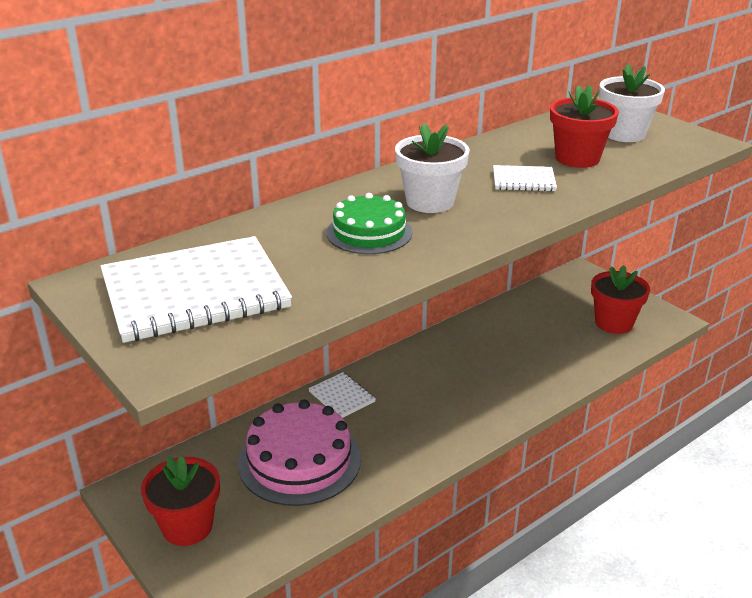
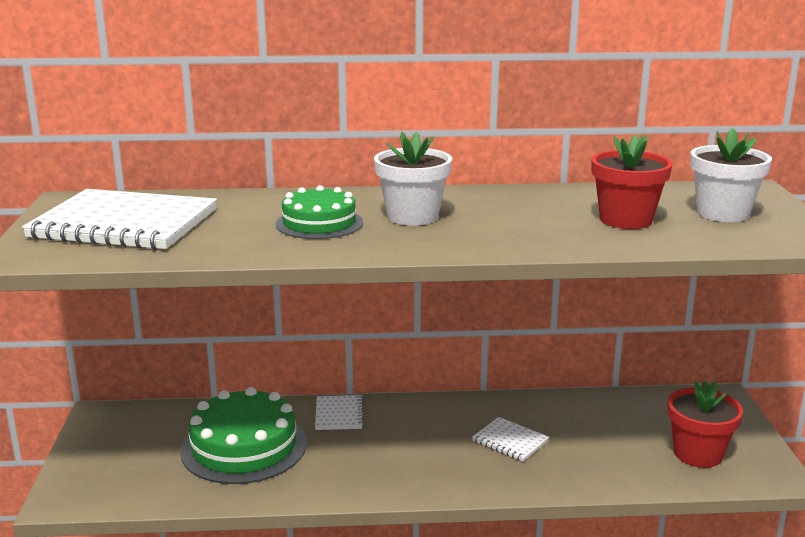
camera: 35 degrees right, 10 degrees down
(187, 526) = (108, 456): red flower pot -> none
(299, 460) = (244, 446): pink cake -> green cake
(523, 180) = (533, 223): white notebook -> white notebook (510, 441)

